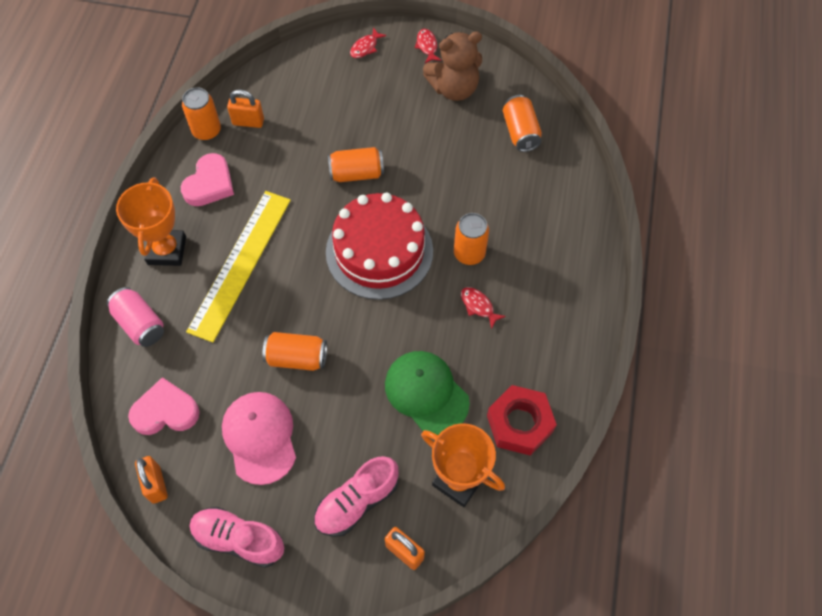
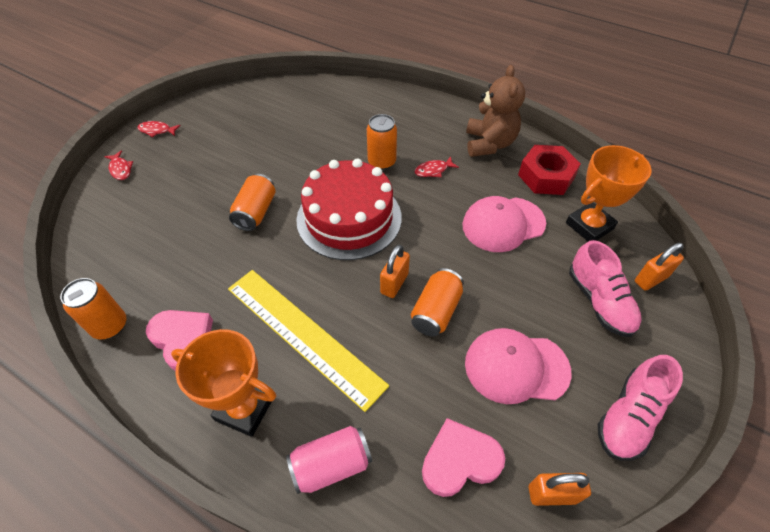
camera: 70 degrees left, 10 degrees down
(165, 411) = (459, 460): pink heart -> pink heart turned 60 degrees clockwise
(248, 122) = (129, 283): orange padlock -> orange padlock (394, 283)
(426, 393) = (503, 224): green cap -> pink cap
(454, 89) = (215, 127): brown teddy bear -> brown teddy bear (489, 144)
(520, 132) = (285, 104): orange can -> none

